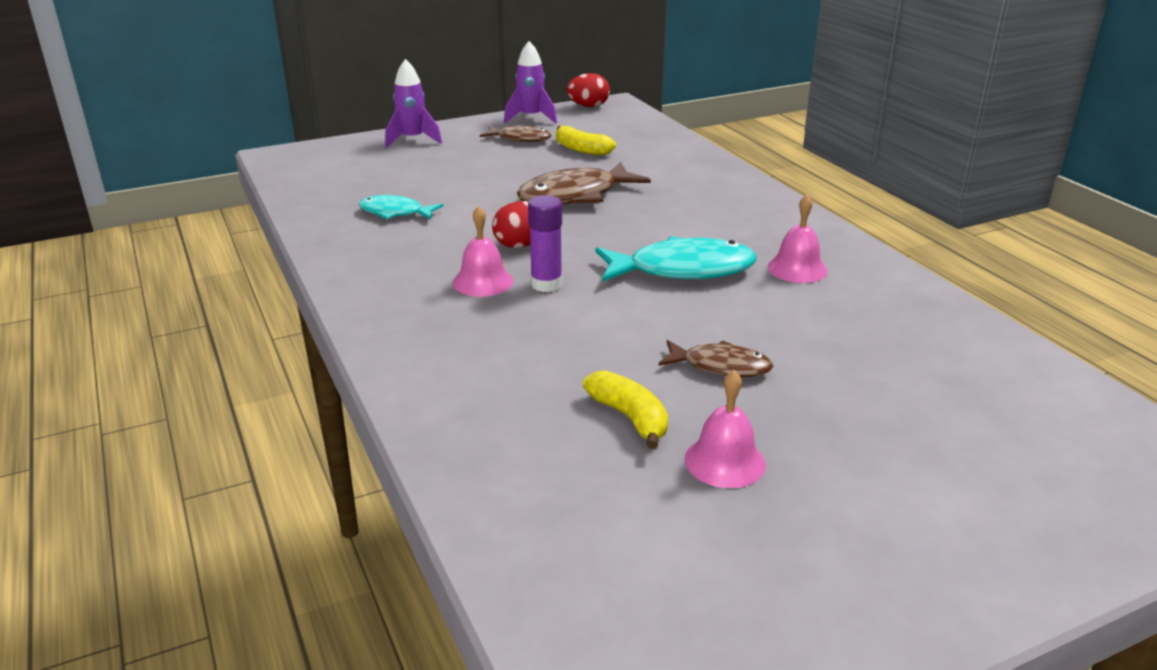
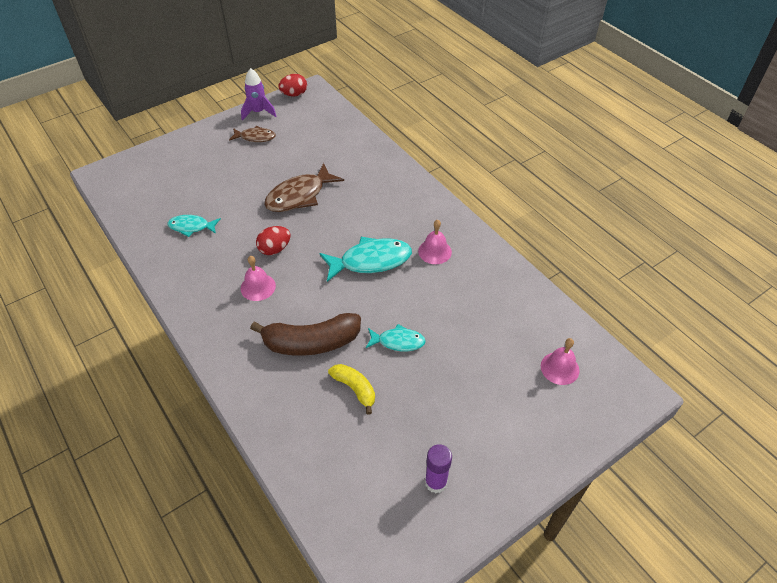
camera: 10 degrees left, 20 degrees up
(412, 140) = (185, 146): purple rocket -> none
(546, 284) = (295, 284): purple glue stick -> purple glue stick (435, 482)
(560, 352) = (311, 343): none -> brown banana
(581, 149) = (296, 145): yellow banana -> none
(720, 366) = (398, 341): brown fish -> turquoise fish
(725, 461) = (405, 413): pink bell -> pink bell (559, 368)

